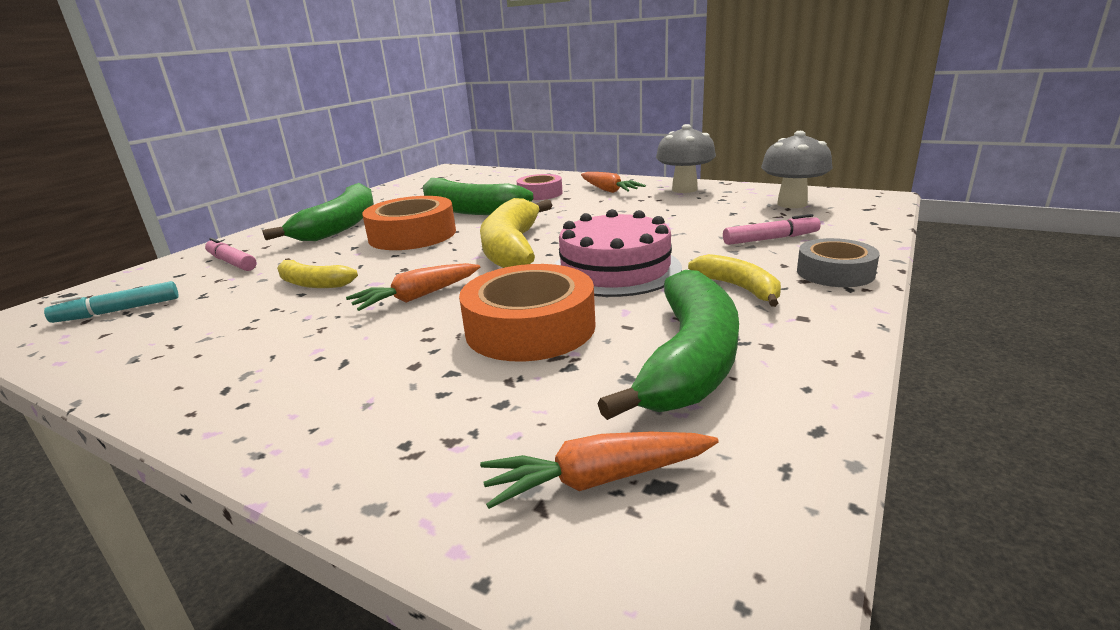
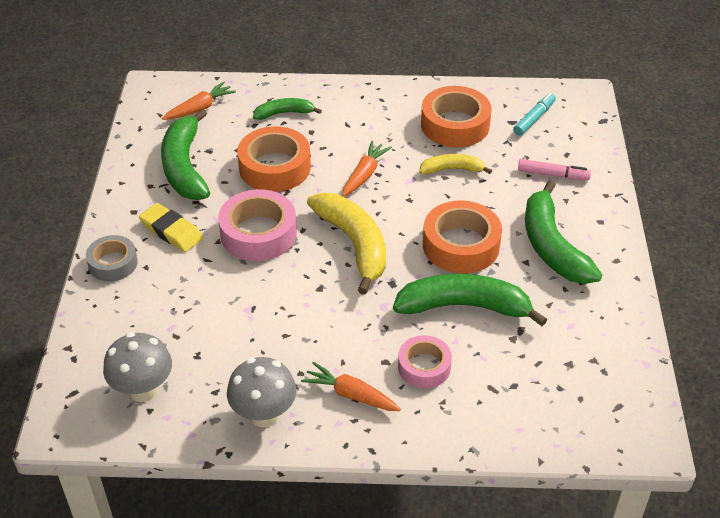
camera: 150 degrees right, 20 degrees up
(211, 325) = (455, 125): none -> orange tape
(420, 411) = (284, 113): none -> green banana
(615, 269) = (258, 233): pink cake -> pink tape
(739, 288) = (171, 231): yellow banana -> yellow eraser
(770, 239) = (158, 305): pink marker -> none

